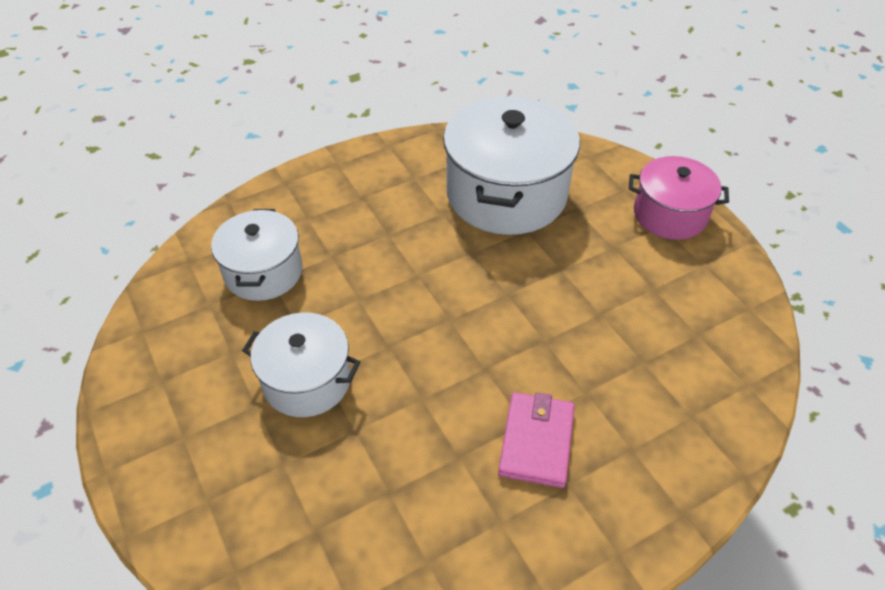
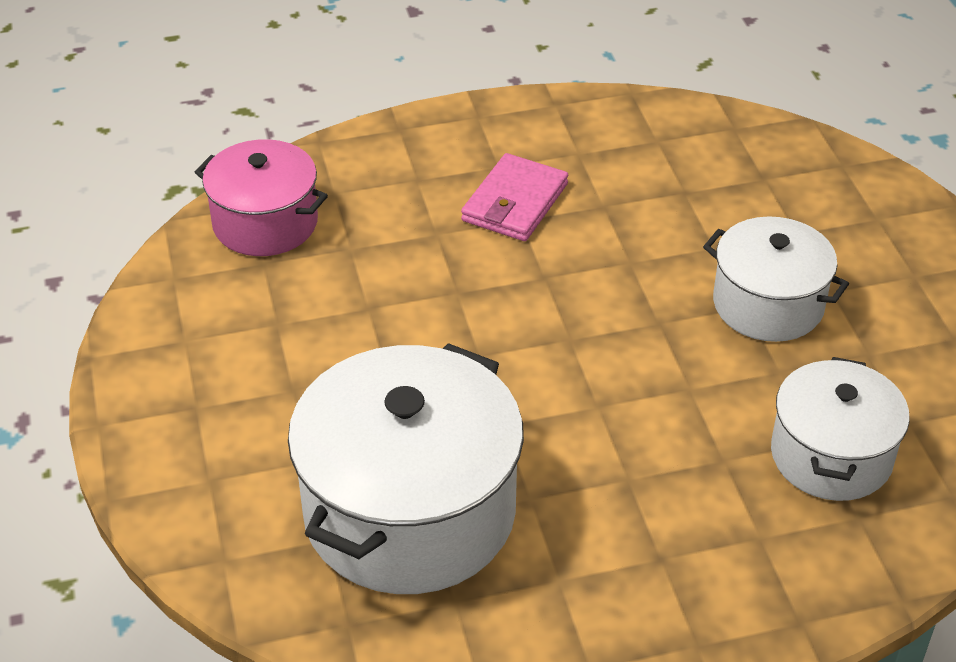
camera: 165 degrees left, 5 degrees down
(670, 215) = (171, 421): pink pot -> pink pot (265, 223)

